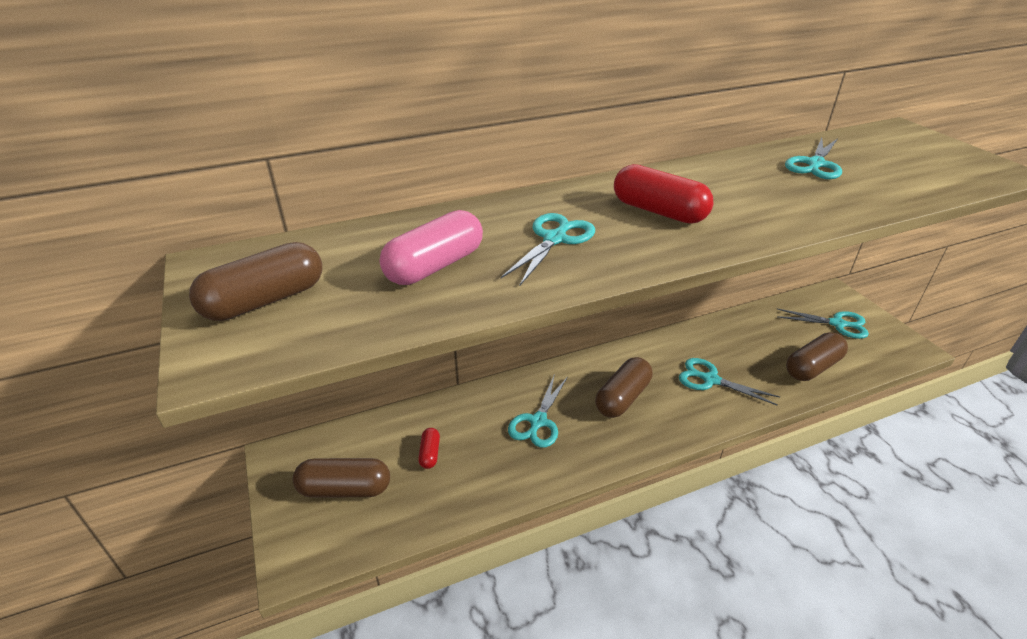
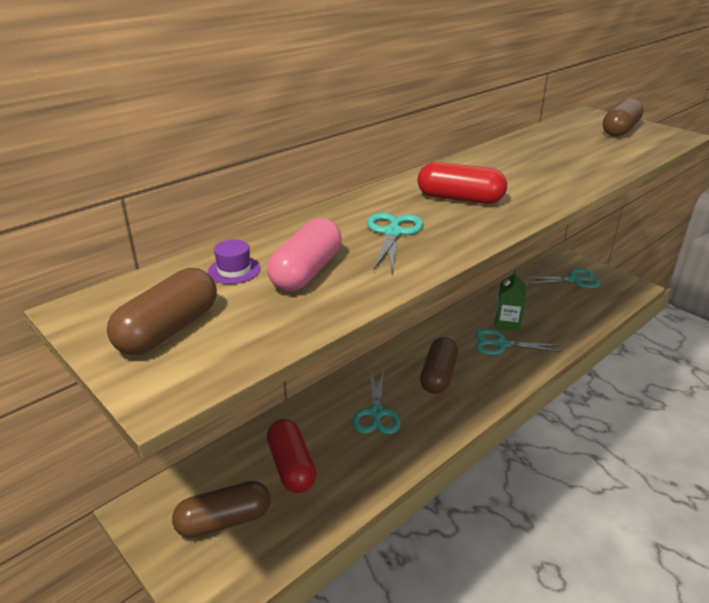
camera: 20 degrees left, 5 degrees down
(368, 250) = (234, 270): none -> purple hat
(430, 453) = (291, 466): red capsule -> red capsule, size x1.91
(729, 357) = (507, 323): none -> green carton
(812, 367) = (572, 317): brown capsule -> brown capsule (620, 130)
(815, 164) = (550, 147): turquoise scissors -> none

